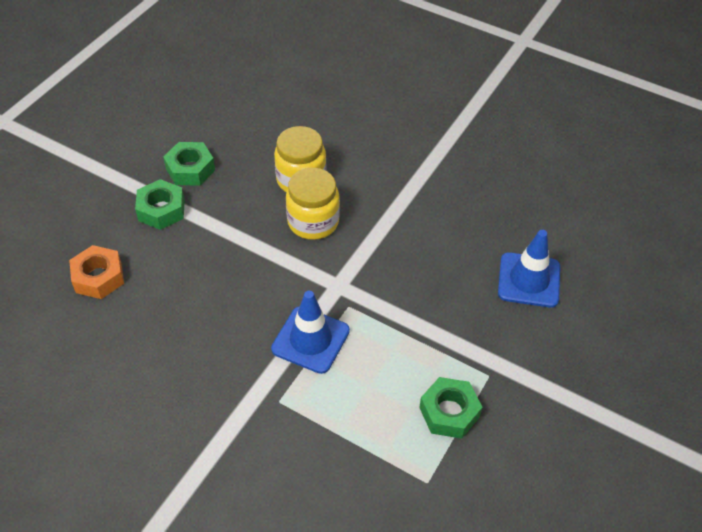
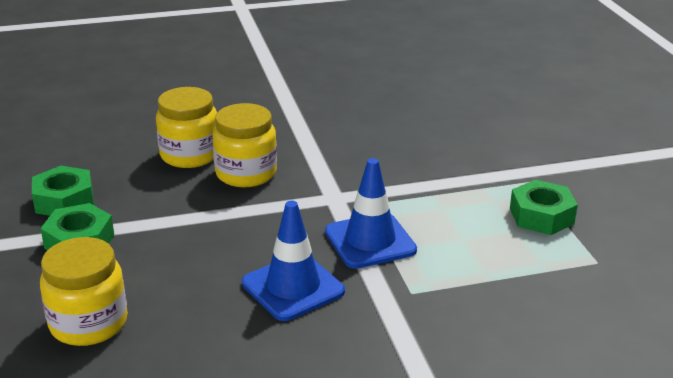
camera: 45 degrees left, 20 degrees down
(98, 277) = (89, 323): orange nut -> yellow jar
(529, 280) = (465, 120): blue traffic cone -> blue traffic cone (293, 287)

